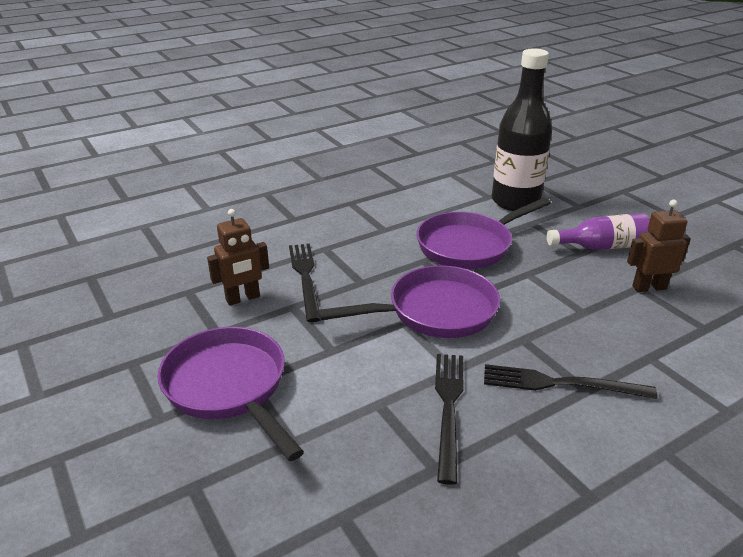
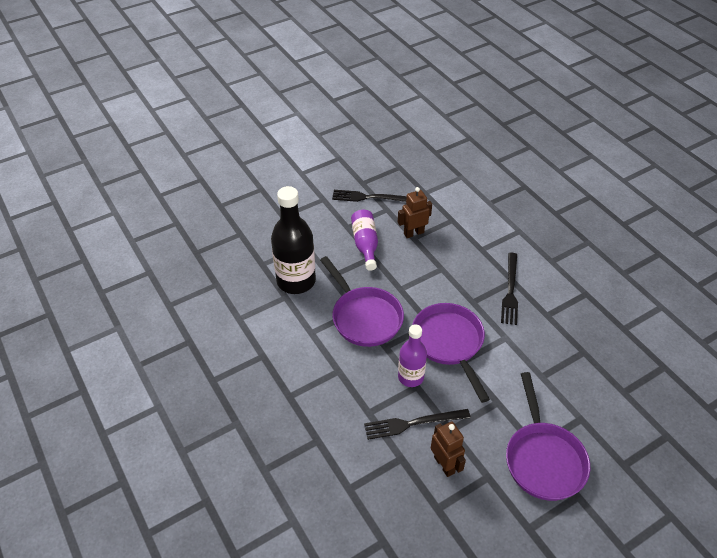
camera: 90 degrees left, 15 degrees up
(229, 387) = (543, 459): purple pan -> purple pan turned 60 degrees counterclockwise
(375, 278) = (410, 377): none -> purple bottle
(448, 408) = (539, 343): black fork -> black fork (370, 197)
(649, 287) = (413, 233): brown robot -> brown robot turned 75 degrees clockwise

